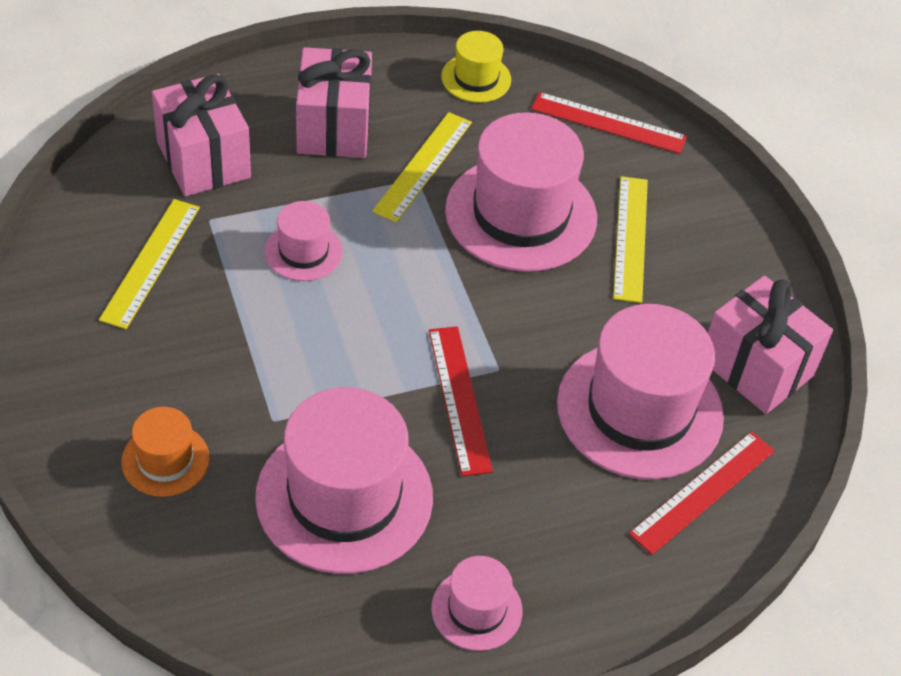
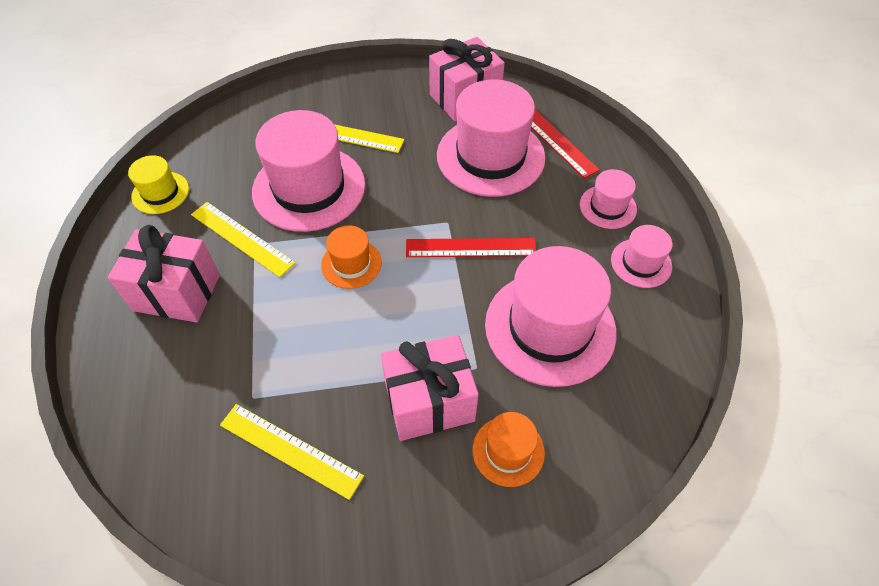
camera: 75 degrees left, 5 degrees up
(203, 160) = (178, 396): pink gift -> pink gift (429, 402)
(303, 251) = (309, 329): pink hat -> pink hat (608, 207)
(406, 276) = (351, 264): none -> orange hat
(608, 123) = (237, 127): red ruler -> none

